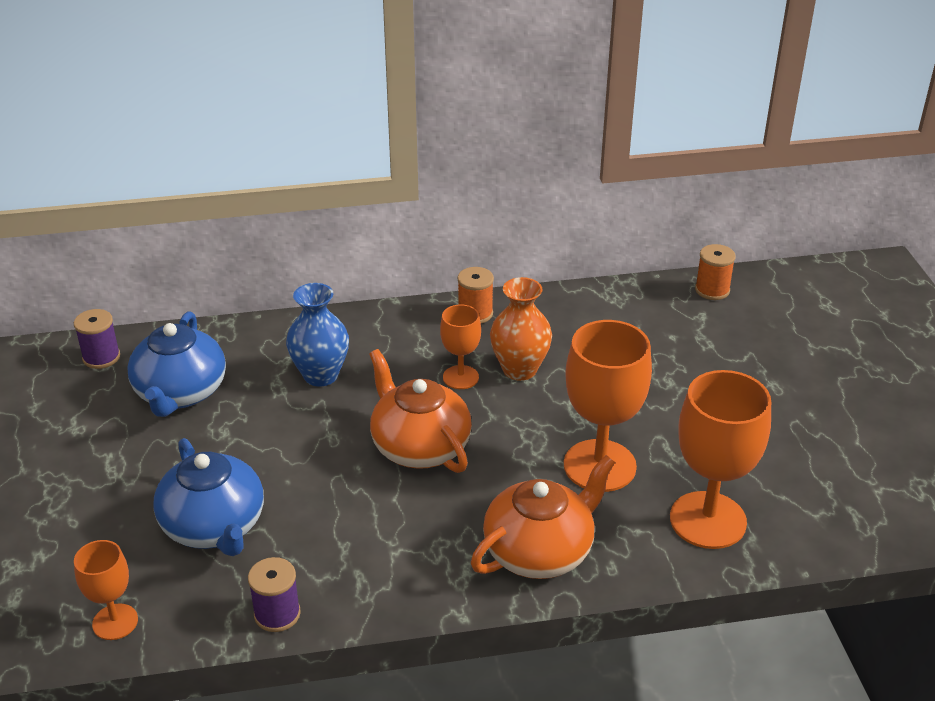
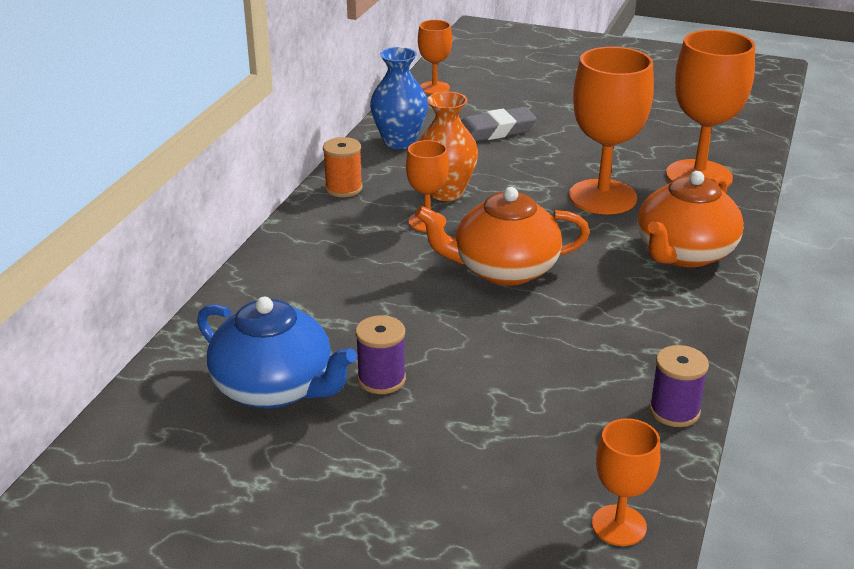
camera: 60 degrees left, 5 degrees down
(101, 357) = (140, 431): purple spool -> purple spool (381, 379)
(214, 526) = (519, 419): blue teapot -> none
(321, 375) = (343, 292): blue vase -> blue vase (399, 142)
(540, 551) = (684, 253): orange teapot -> orange teapot turned 135 degrees counterclockwise
(663, 357) = (495, 131): none -> grey eraser
(712, 290) = (434, 88): orange spool -> orange goblet

